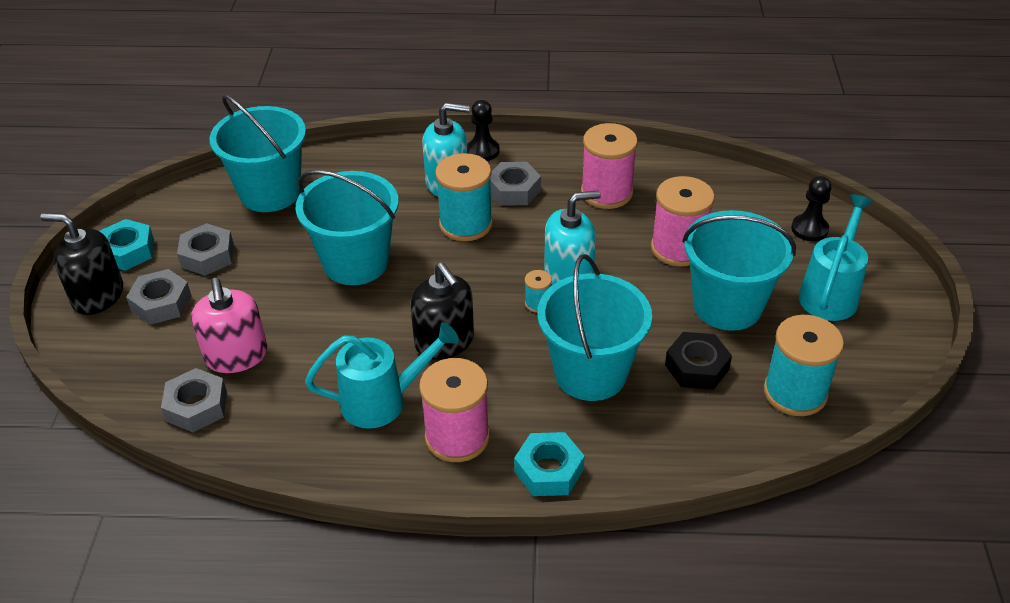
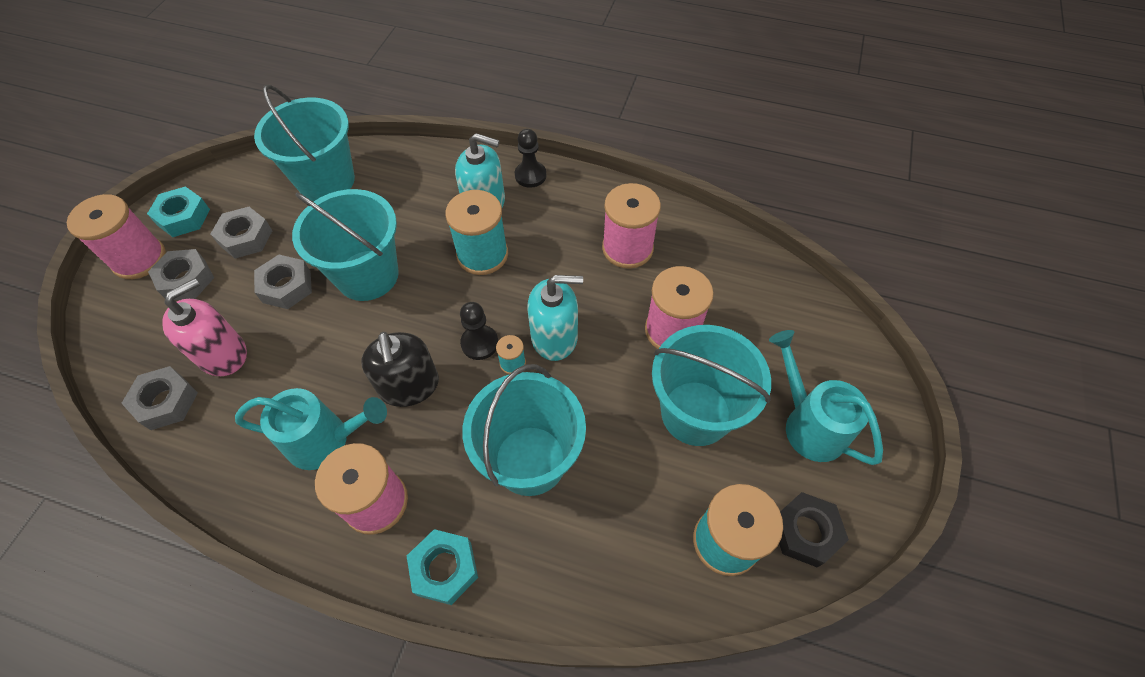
camera: 15 degrees right, 15 degrees up
(98, 296) = (139, 259): black soap dispenser -> pink spool
(236, 356) = (223, 354): pink soap dispenser -> pink soap dispenser turned 135 degrees counterclockwise
(514, 190) = (541, 226): grey nut -> grey nut (286, 286)
(697, 367) = (637, 481): black nut -> black nut (805, 532)
(809, 229) = (814, 338): black pawn -> black pawn (479, 343)
(830, 293) = (808, 424): turquoise watering can -> turquoise watering can turned 75 degrees counterclockwise

